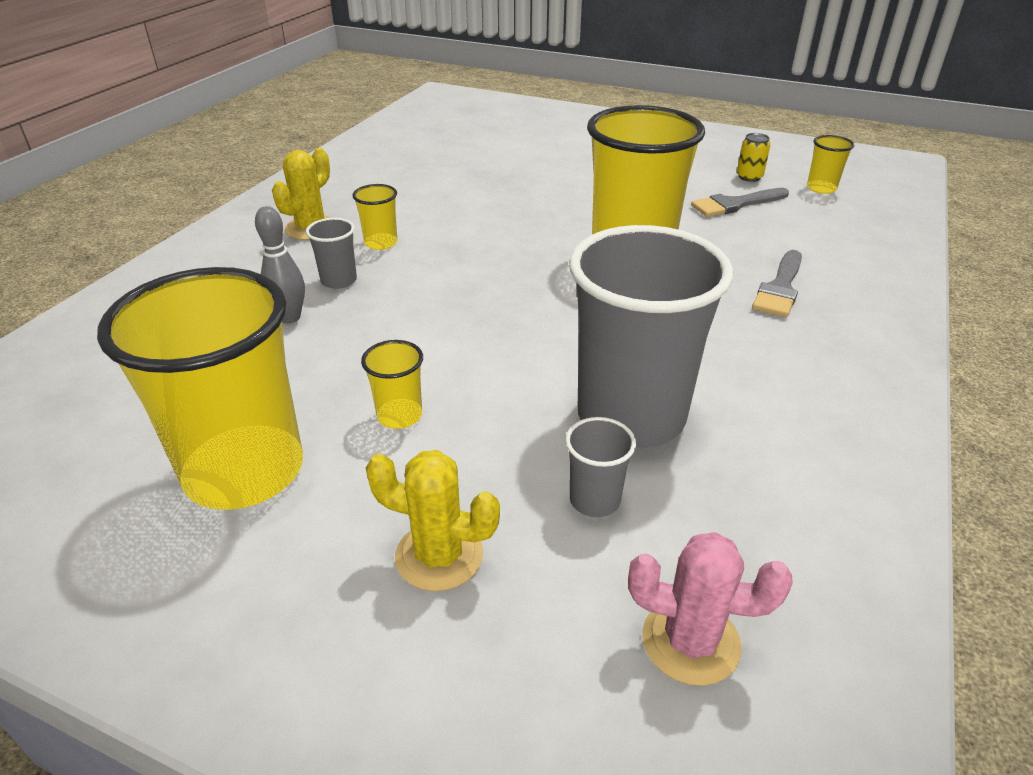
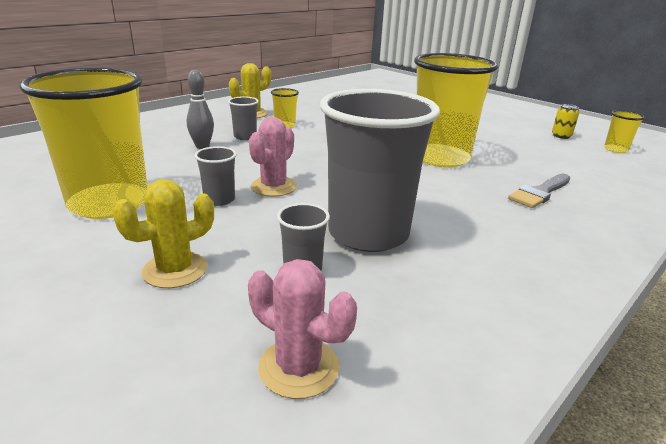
camera: 20 degrees right, 10 degrees down
(399, 415) = (219, 200): yellow cup -> grey cup
(439, 556) = (175, 270): yellow cactus -> yellow cactus turned 75 degrees counterclockwise
(455, 370) = (273, 187): none -> pink cactus
(735, 204) = (539, 147): grey brush -> none

